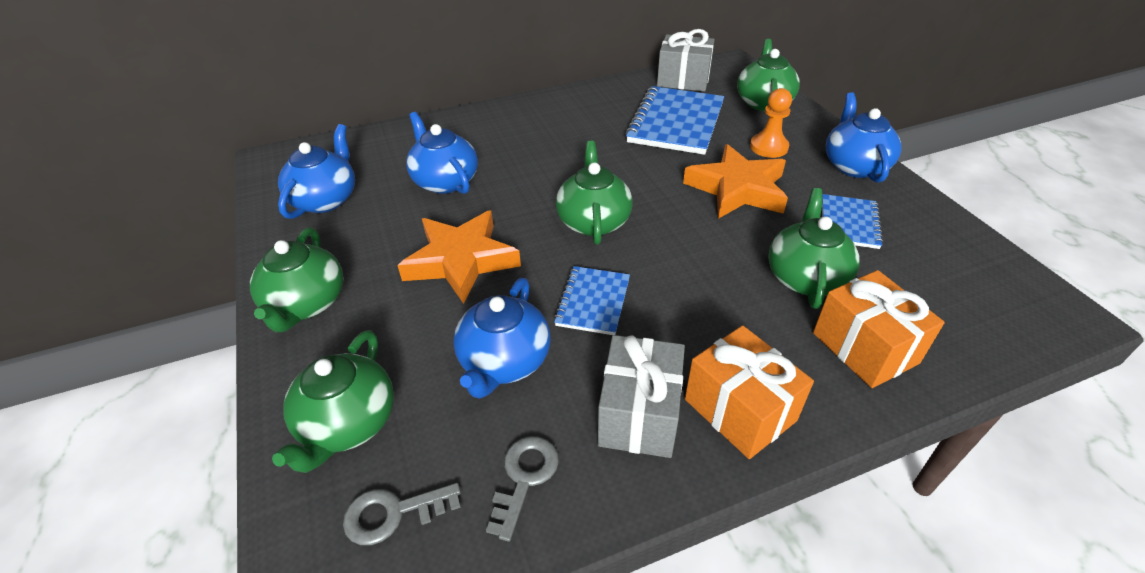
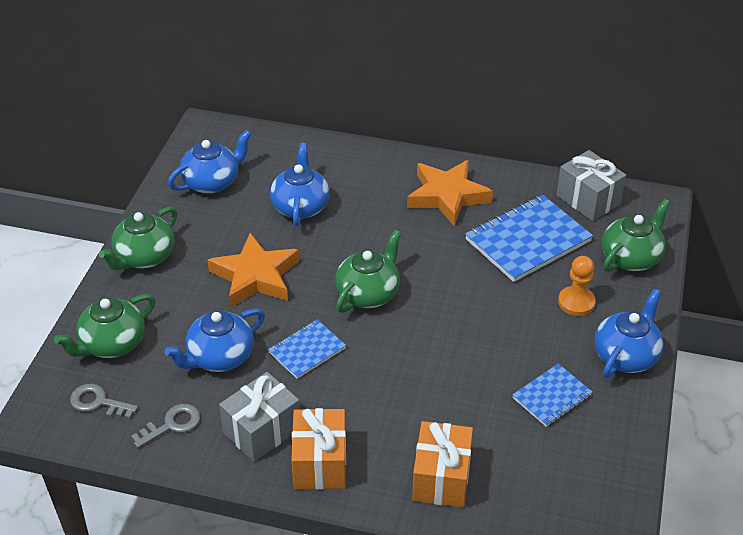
camera: 35 degrees right, 0 degrees up
(737, 189) = (503, 324): orange star -> orange star (447, 196)
(805, 277) = (464, 414): green teapot -> none

